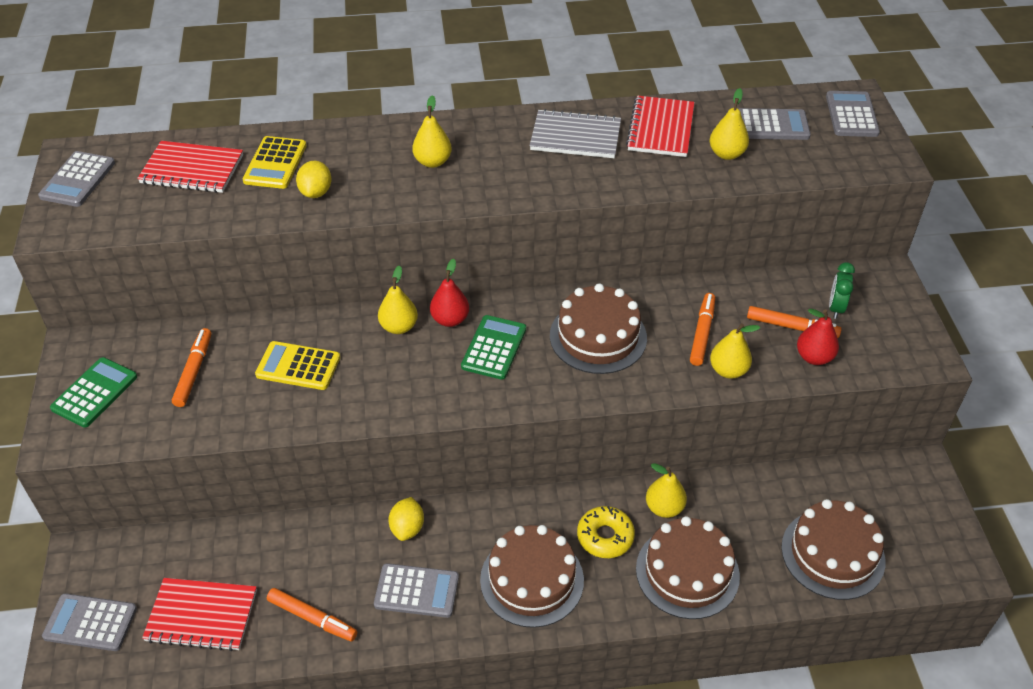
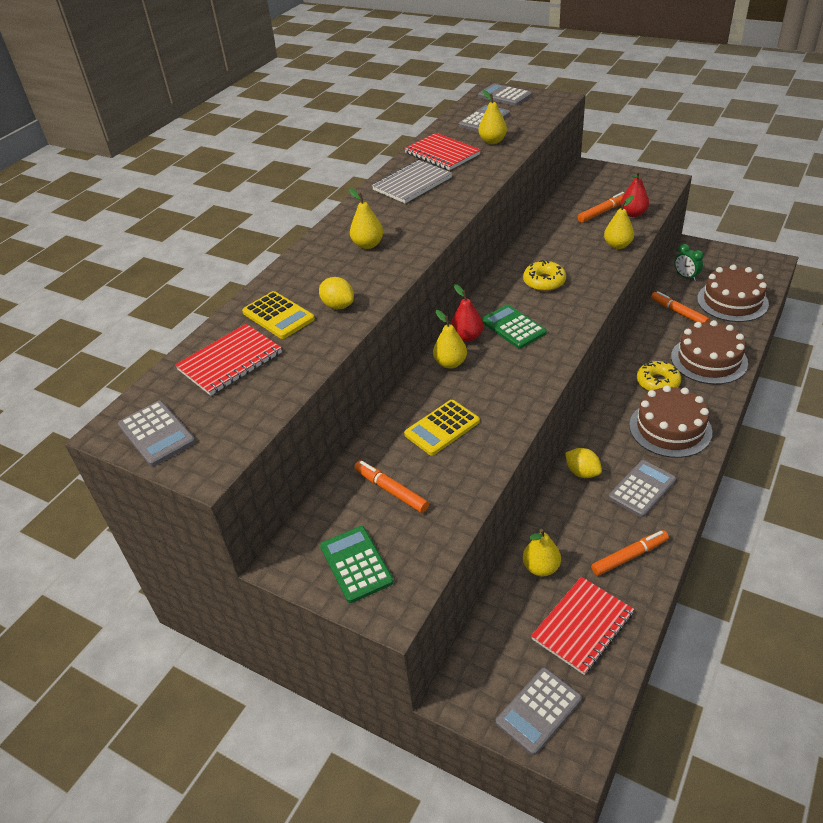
camera: 50 degrees left, 5 degrees down
(598, 336) = (544, 281): brown cake -> yellow donut
(664, 508) = (652, 349): yellow pear -> yellow pear (541, 567)
(702, 333) = (578, 243): orange marker -> orange marker (678, 312)
(836, 308) = (601, 193): green clock -> green clock (686, 277)

